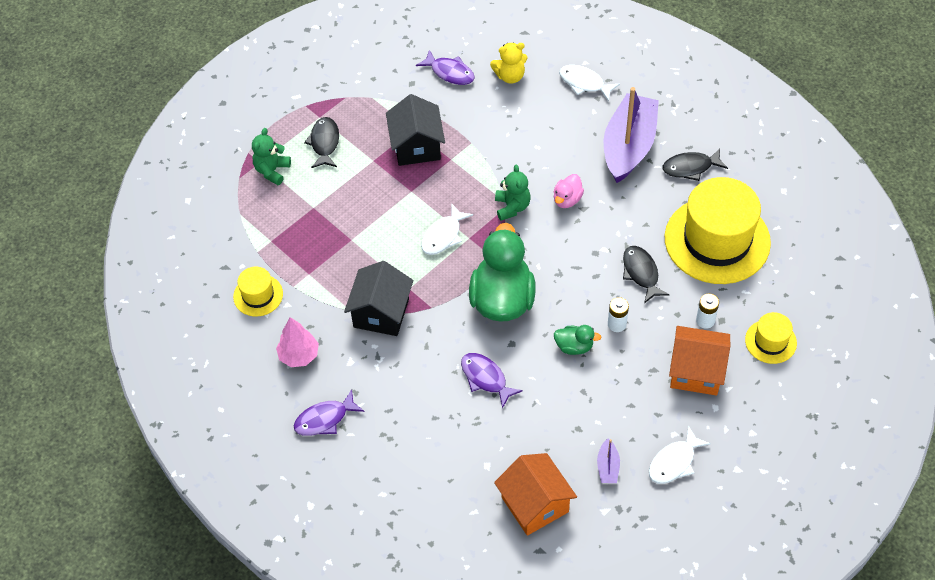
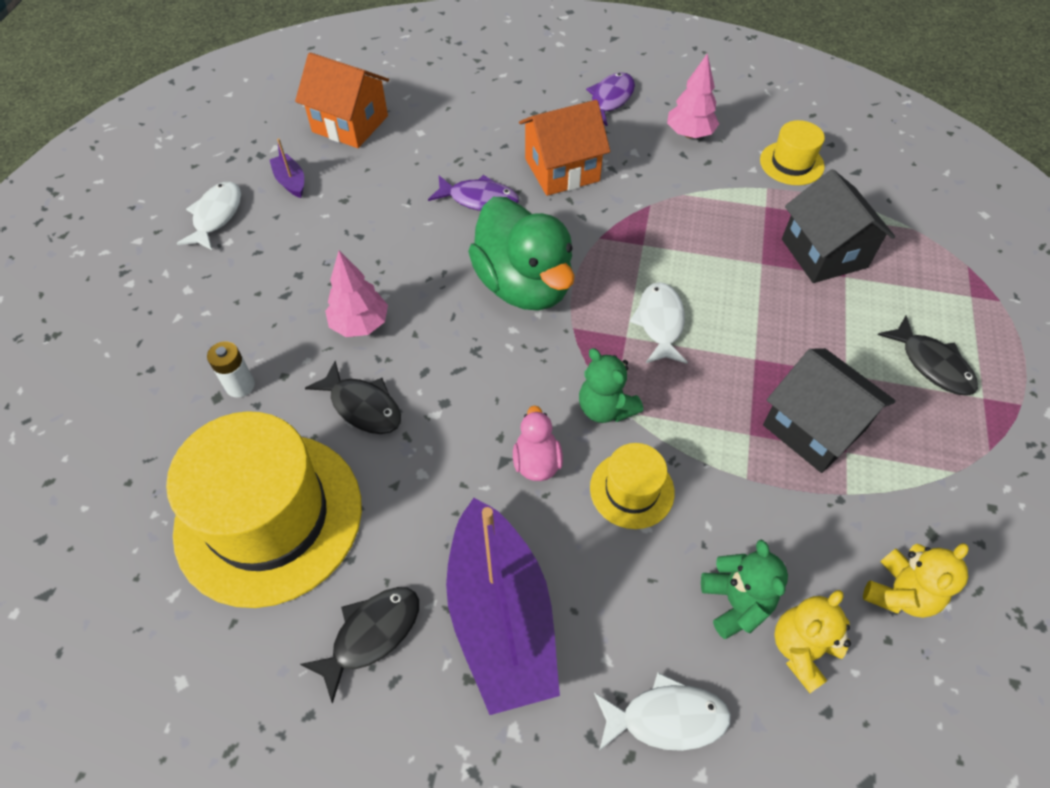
camera: 145 degrees right, 0 degrees up
(272, 171) = (944, 294): green teddy bear -> green teddy bear (735, 602)
(381, 313) = (648, 207): black house -> black house (824, 253)
(450, 72) = (899, 593): purple fish -> yellow teddy bear
(574, 346) = (399, 275): green duck -> none
(617, 324) = (360, 324): white battery -> pink tree
(696, 371) = (228, 317): orange house -> orange house (562, 170)
(770, 341) = (134, 401): yellow hat -> yellow hat (631, 490)

